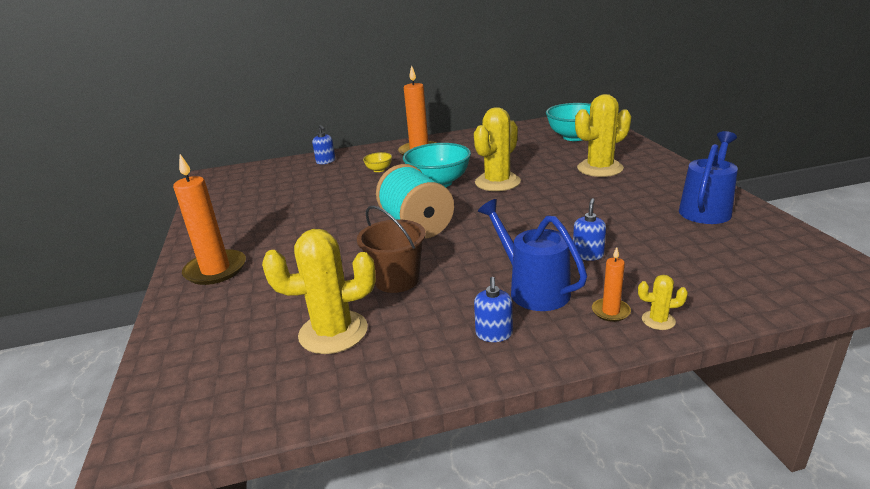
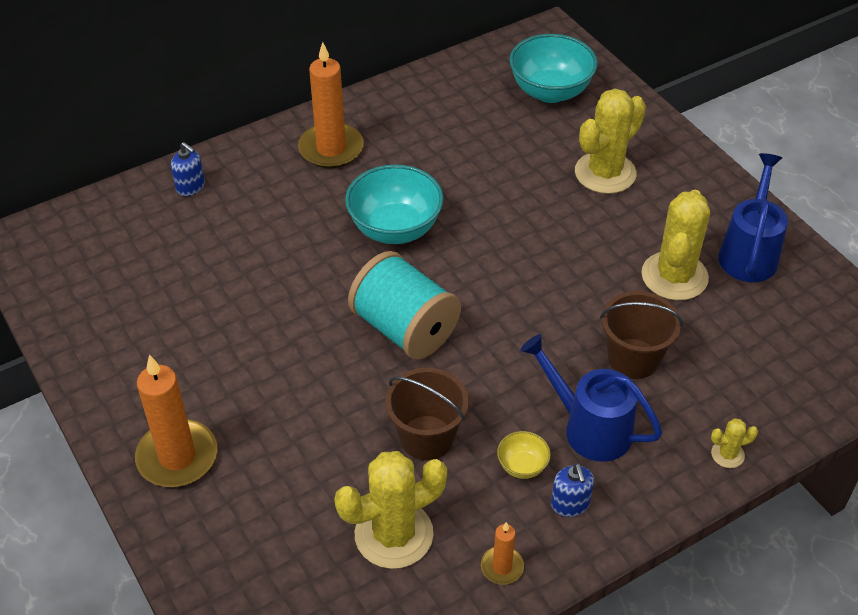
camera: 20 degrees left, 20 degrees up
(379, 170) = (289, 203): yellow bowl -> yellow bowl (522, 466)
(497, 182) = (477, 219): yellow cactus -> yellow cactus (674, 276)
(588, 255) = (633, 358): blue soap dispenser -> brown bucket
(610, 311) = (679, 449): orange candle -> orange candle (502, 567)

